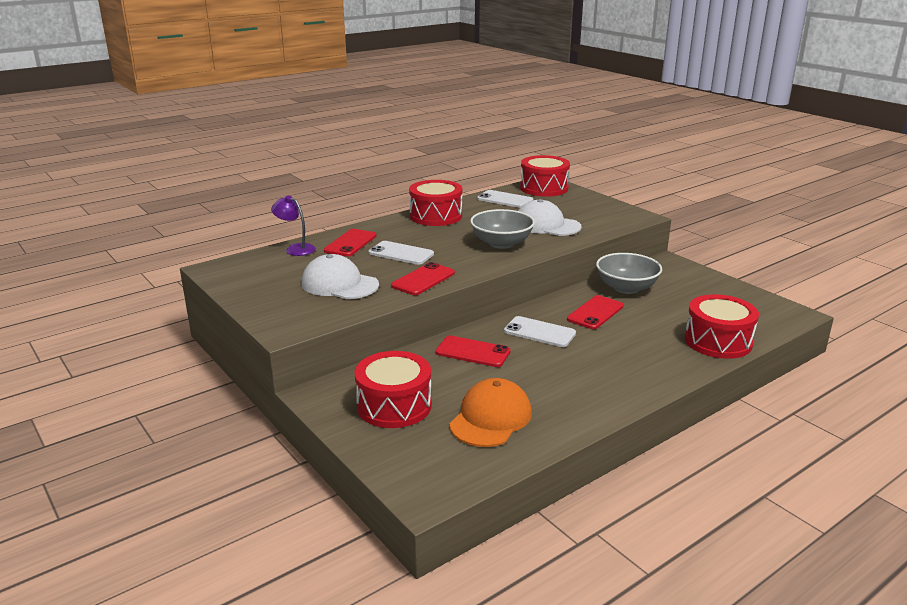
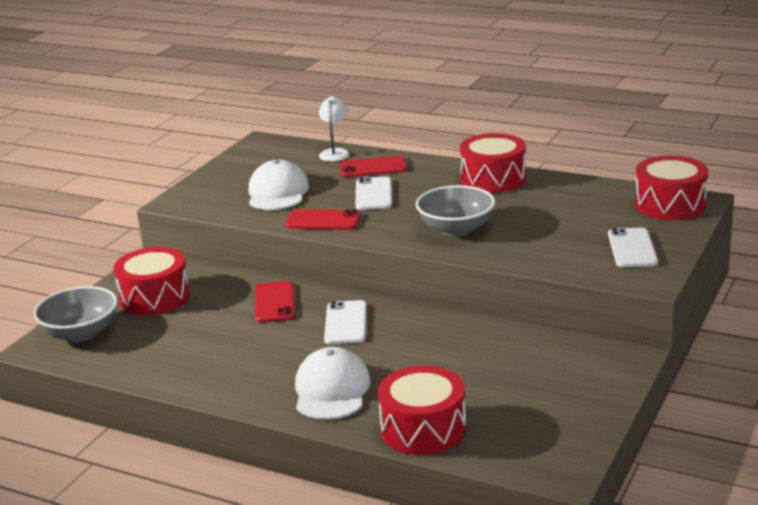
camera: 65 degrees right, 0 degrees up
(295, 248) = (335, 152): purple lamp -> white lamp
(490, 418) = (163, 343): orange cap -> none
(505, 200) = (594, 196): white phone -> white phone (632, 248)
(546, 225) = (542, 237): white cap -> white cap (331, 390)
(595, 313) = (423, 341): red phone -> none
(626, 288) = (511, 344): grey bowl -> grey bowl (80, 333)

